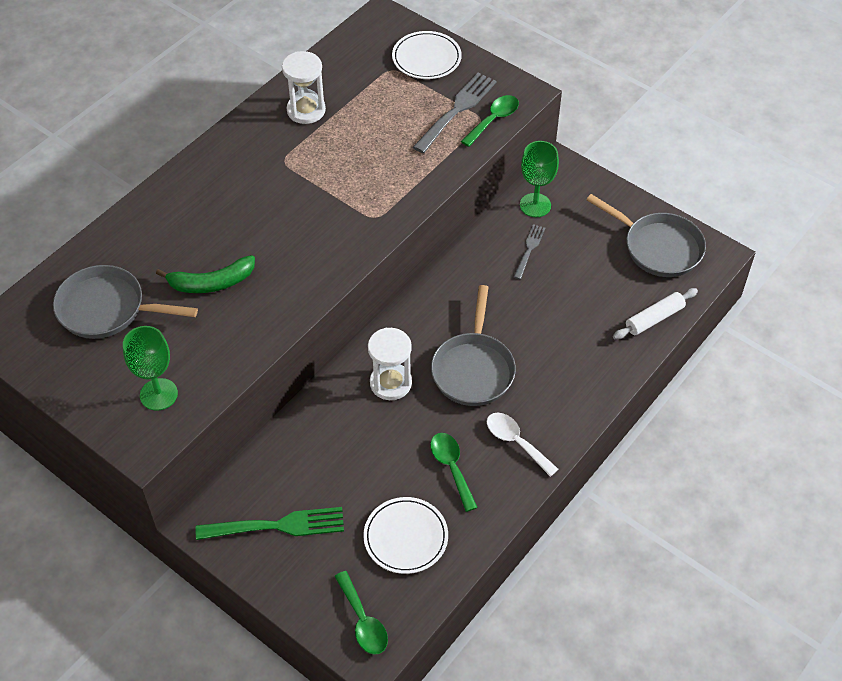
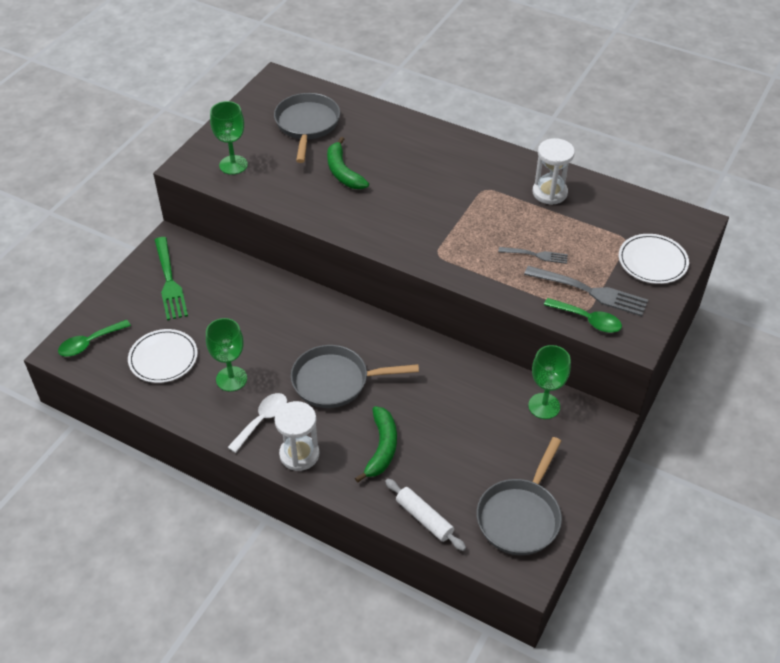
camera: 80 degrees right, 5 degrees down
(390, 383) = (311, 328): white hourglass -> white hourglass (299, 454)
(451, 467) = (231, 379): green spoon -> green goblet
(529, 250) = (484, 407): grey fork -> grey fork (535, 255)
(567, 340) = (382, 448): none -> green banana

